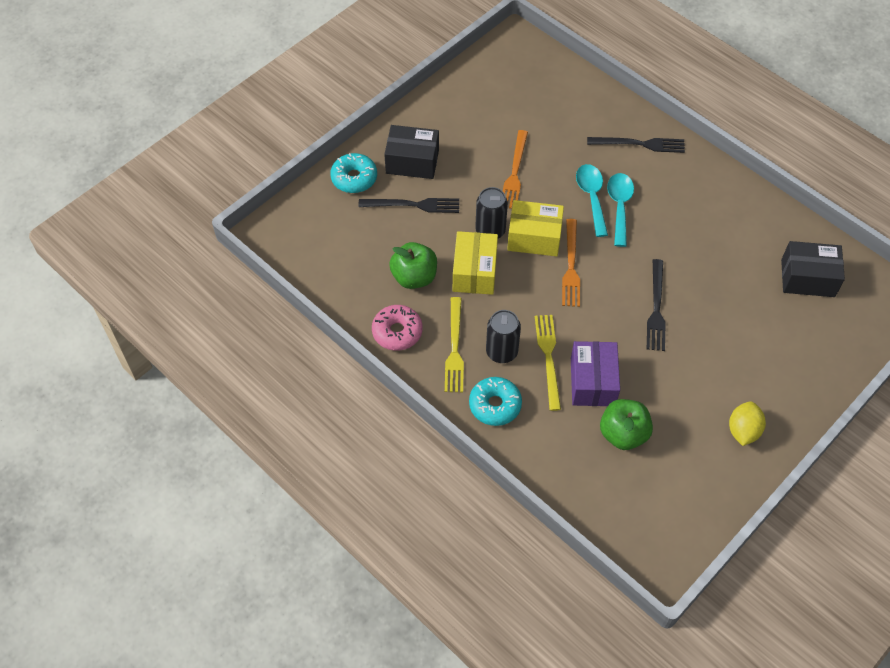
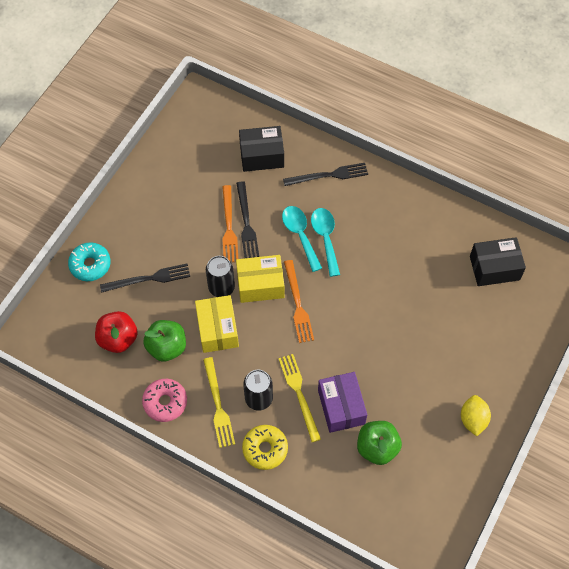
camera: 15 degrees left, 5 degrees up
(364, 257) = (118, 339): none -> red apple
(412, 161) = (137, 237): black box -> black box (262, 156)
(495, 405) = (265, 449): turquoise donut -> yellow donut
(656, 308) = (377, 325): black fork -> black fork (246, 222)

